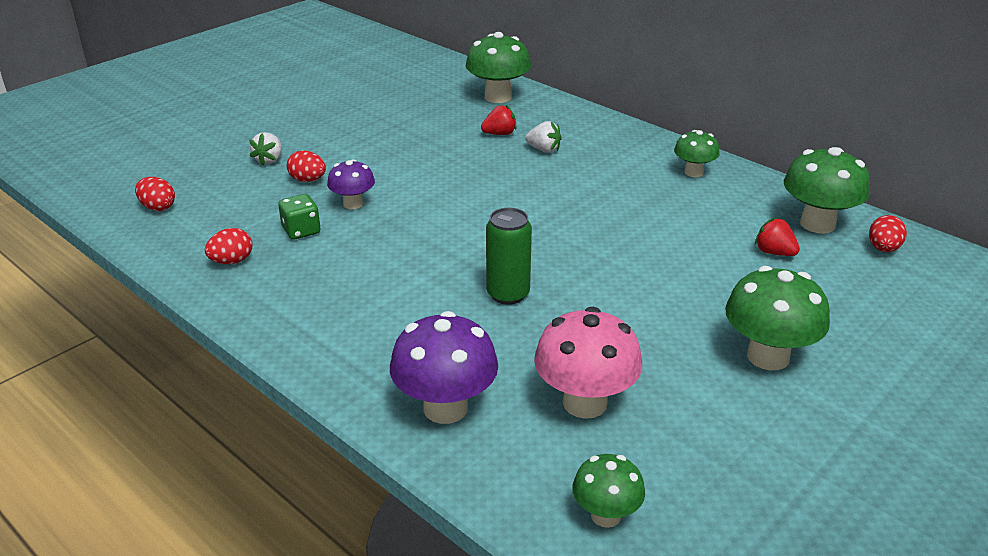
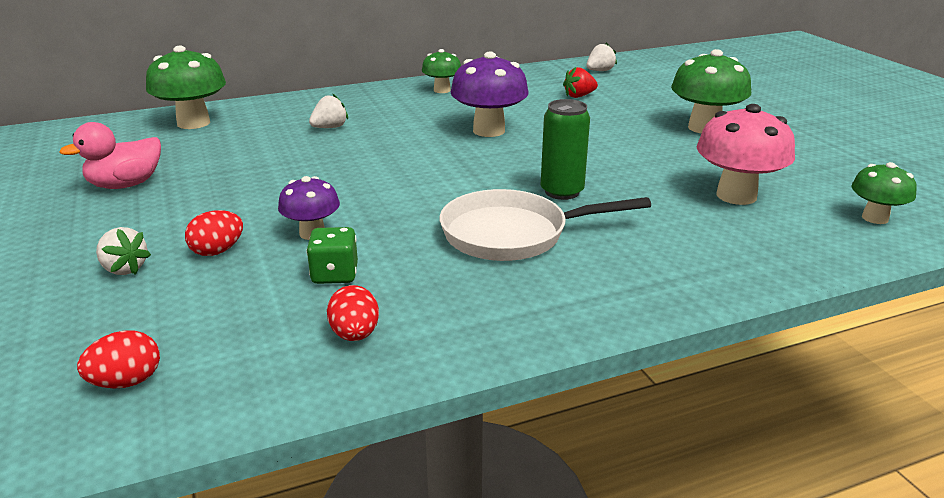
camera: 65 degrees left, 5 degrees down
(376, 116) = (125, 185): none -> pink duck
(407, 288) = (513, 234): none -> white pan
(445, 408) = (723, 253): purple mushroom -> purple mushroom (489, 130)
(499, 134) = (271, 137): red strawberry -> none
(817, 224) = (554, 77): green mushroom -> none
(883, 249) = (600, 71): red egg -> white strawberry

